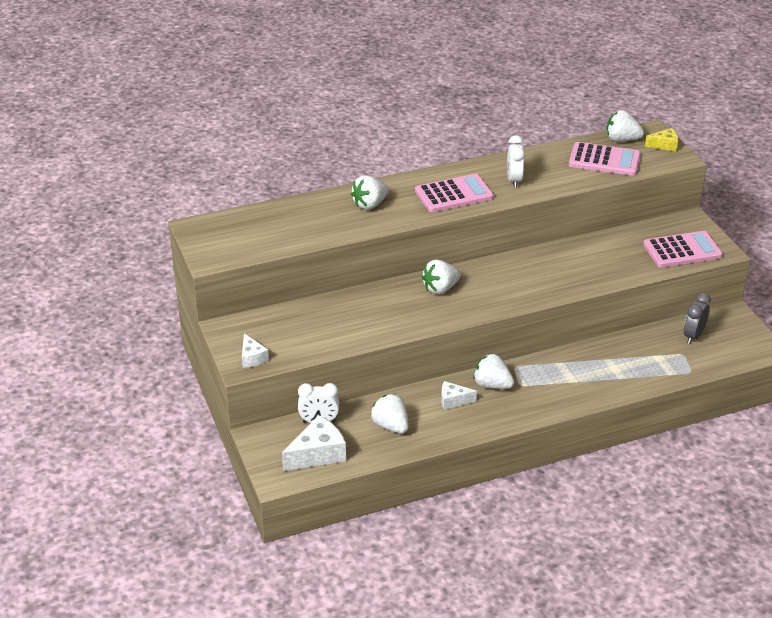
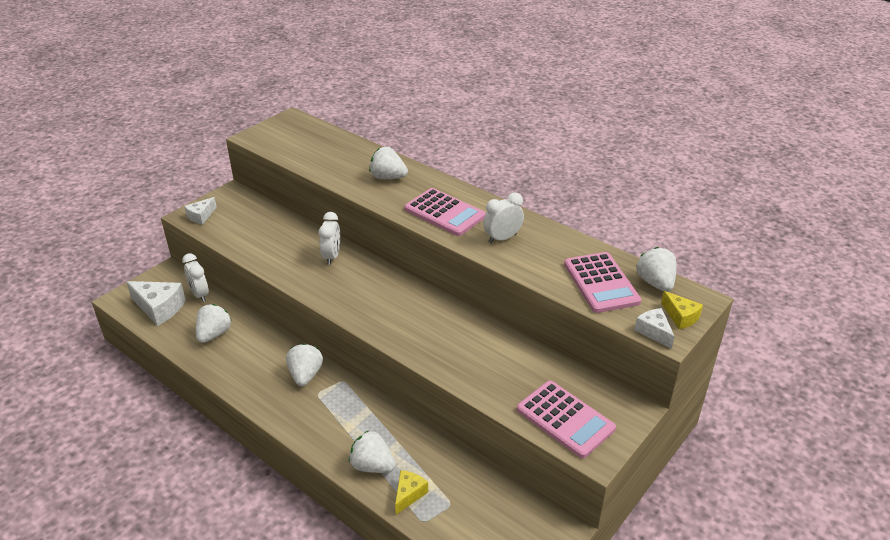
camera: 60 degrees right, 0 degrees up
(398, 296) = (332, 256): none -> white clock
(440, 289) = (359, 275): white strawberry -> white strawberry (372, 466)
(453, 400) = (268, 358): white cheese -> white cheese (653, 332)
(661, 370) = (409, 494): none -> yellow cheese
(693, 336) = (490, 503): grey clock -> none

